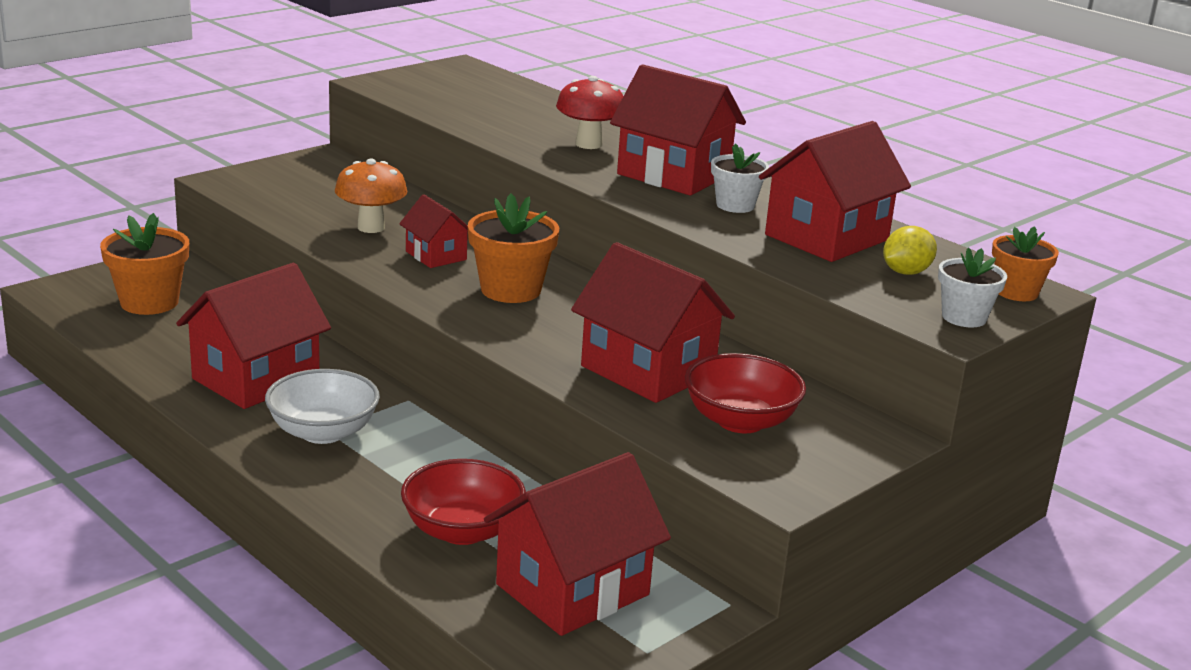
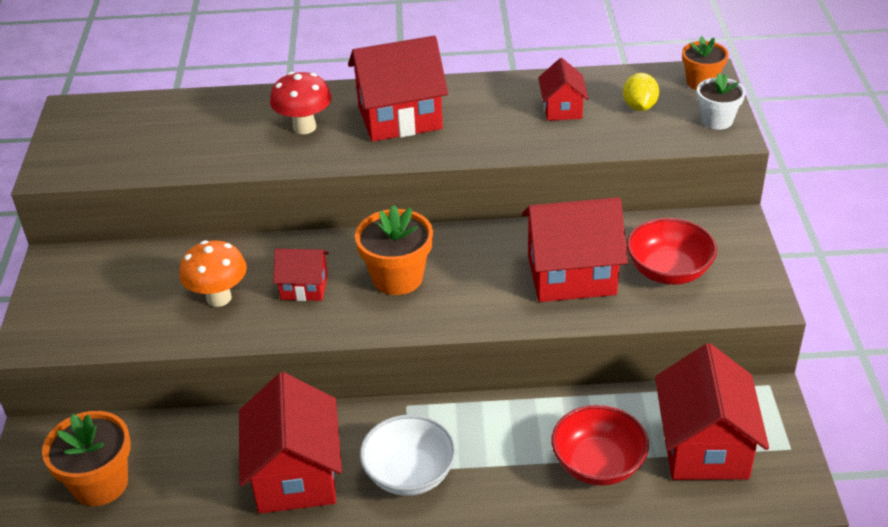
camera: 45 degrees left, 15 degrees up
(735, 205) = (477, 118): white flower pot -> none
(827, 237) = (562, 109): red house -> red house, size x0.54

